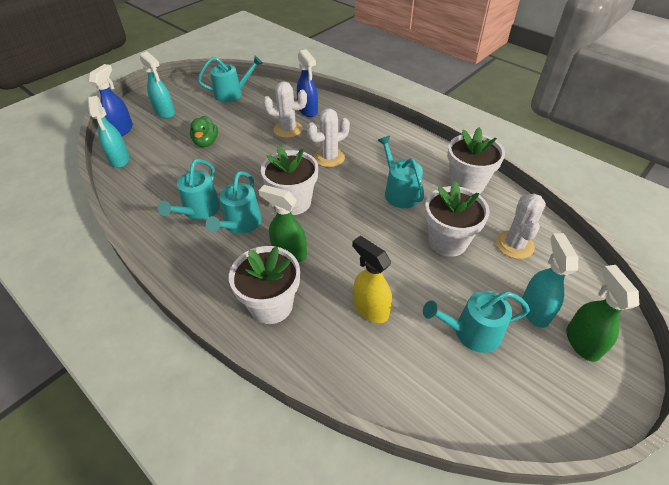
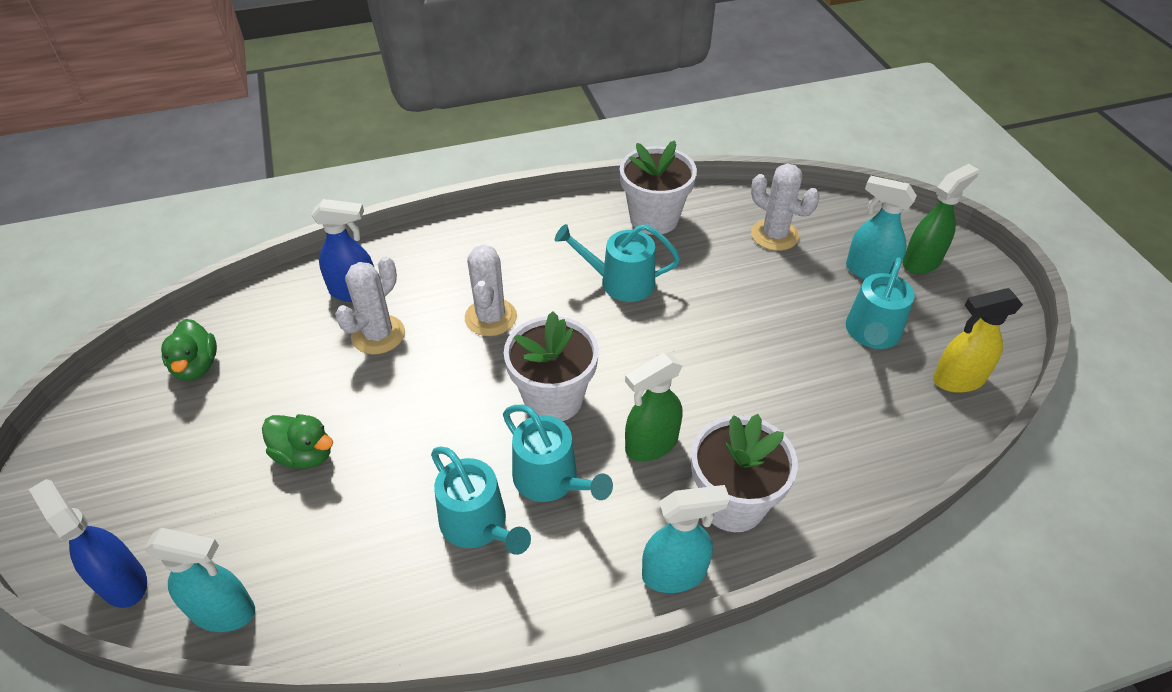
camera: 60 degrees left, 0 degrees up
(165, 112) = (142, 489): turquoise spray bottle -> turquoise spray bottle (675, 574)
(232, 94) = (196, 366): turquoise watering can -> green duck
(370, 309) = (794, 403): yellow spray bottle -> yellow spray bottle (957, 380)
(447, 241) = (734, 284): white flower pot -> none
(582, 342) = (922, 262): green spray bottle -> green spray bottle turned 120 degrees clockwise

